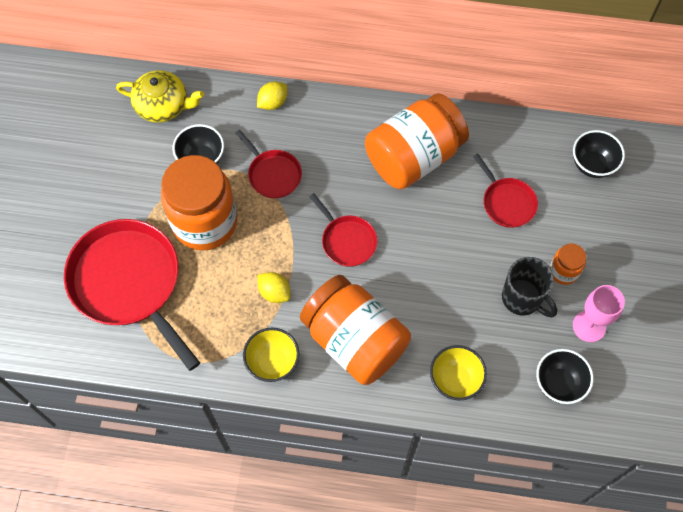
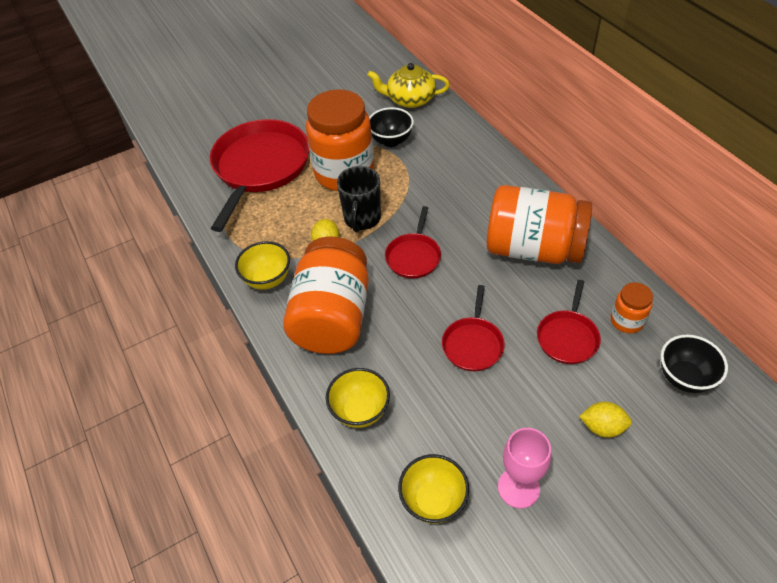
camera: 55 degrees right, 15 degrees down
(163, 105) = (409, 99): yellow teapot -> yellow teapot turned 120 degrees clockwise
(273, 102) = (478, 145): yellow lemon -> yellow lemon (602, 427)
(273, 174) = (421, 182): red pan -> red pan (473, 344)
(522, 299) = (489, 411): black mug -> black mug (362, 219)
(559, 383) = (433, 501): black bowl -> yellow bowl
(563, 271) = (551, 427): orange jar -> orange jar (626, 321)

